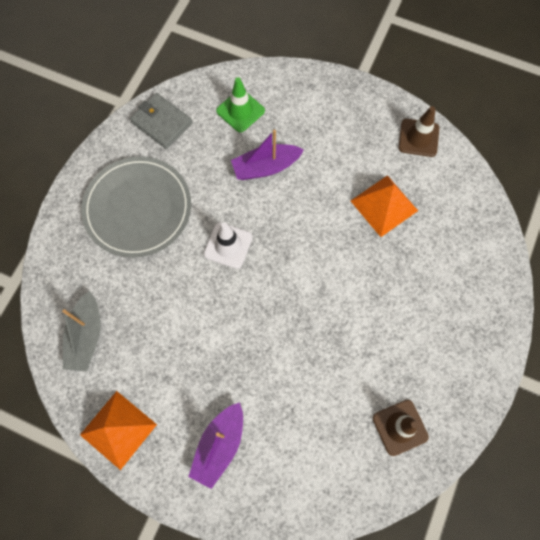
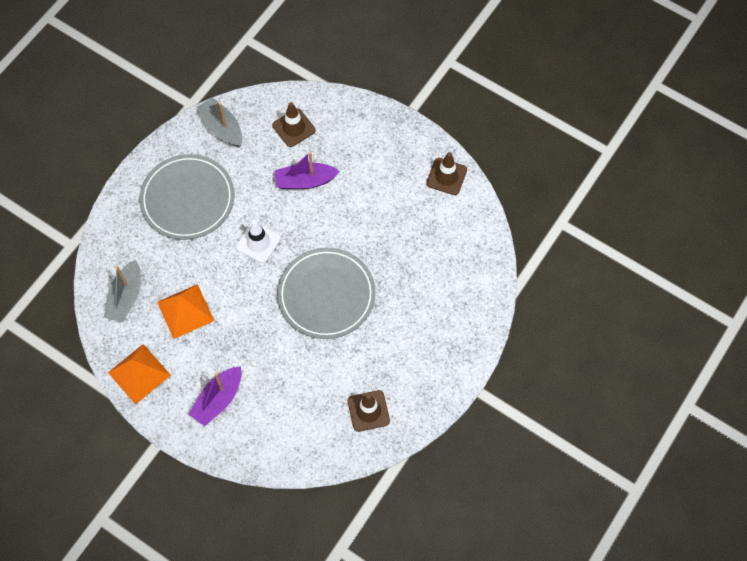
camera: 10 degrees right, 5 degrees down
(161, 123) = (222, 128): grey wallet -> grey boat
(240, 111) = (293, 128): green traffic cone -> brown traffic cone
(318, 294) = (326, 295): none -> grey plate
(384, 205) = (400, 230): orange pyramid -> orange pyramid (185, 311)

